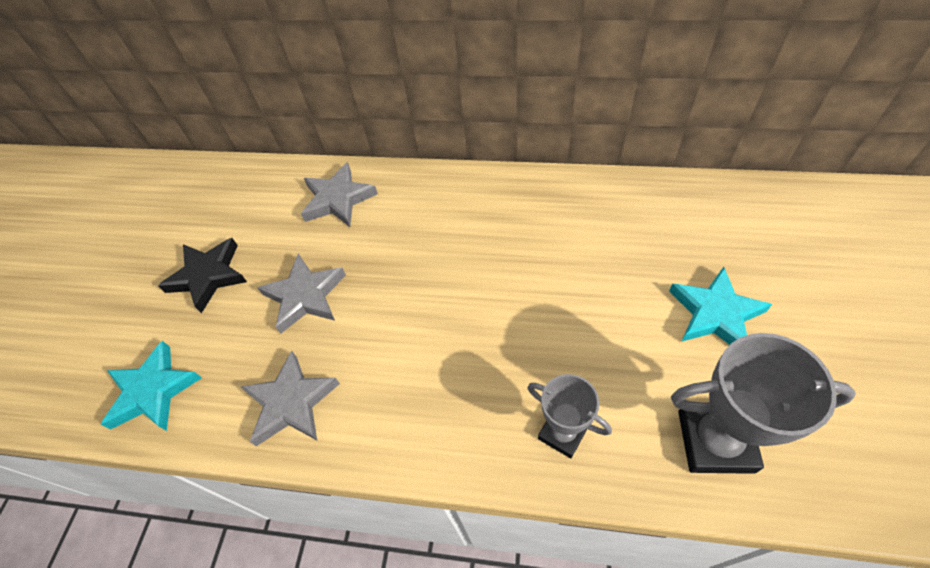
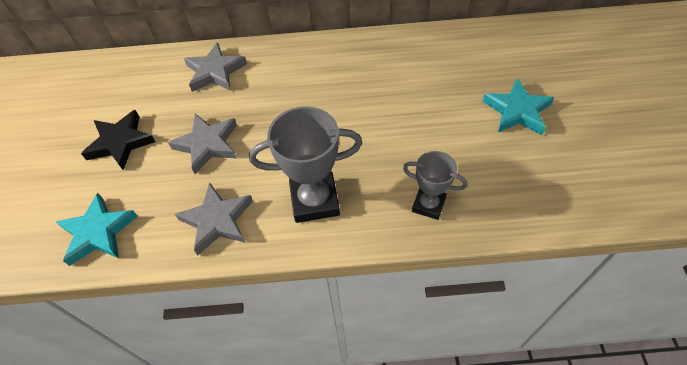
camera: 15 degrees left, 0 degrees up
(715, 441) = (533, 191): grey trophy -> grey trophy (314, 200)

